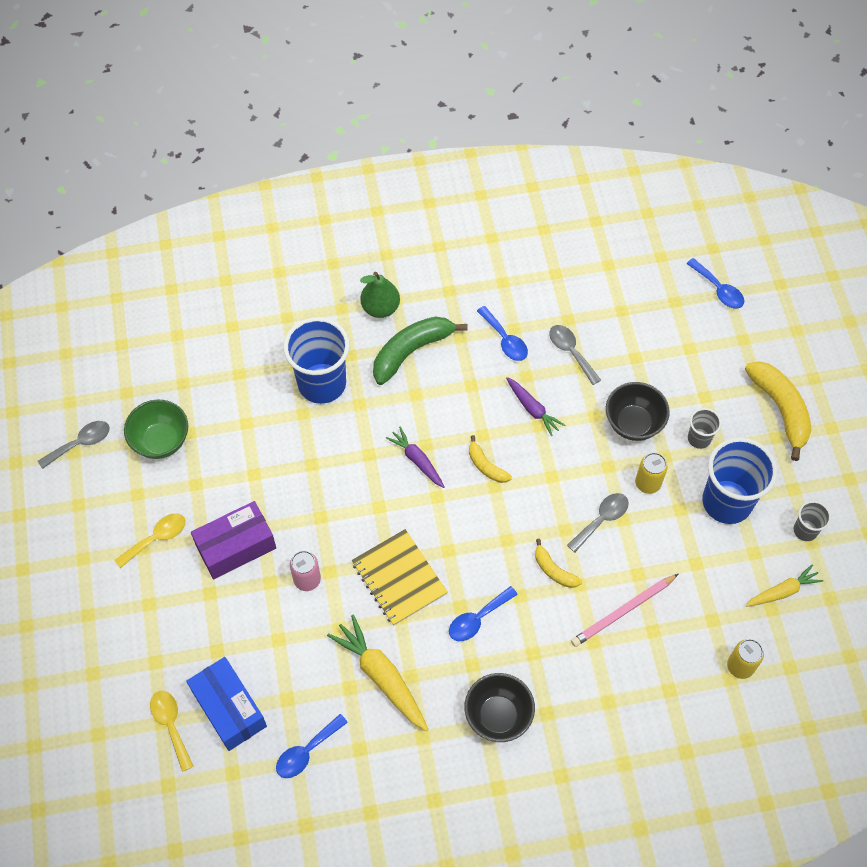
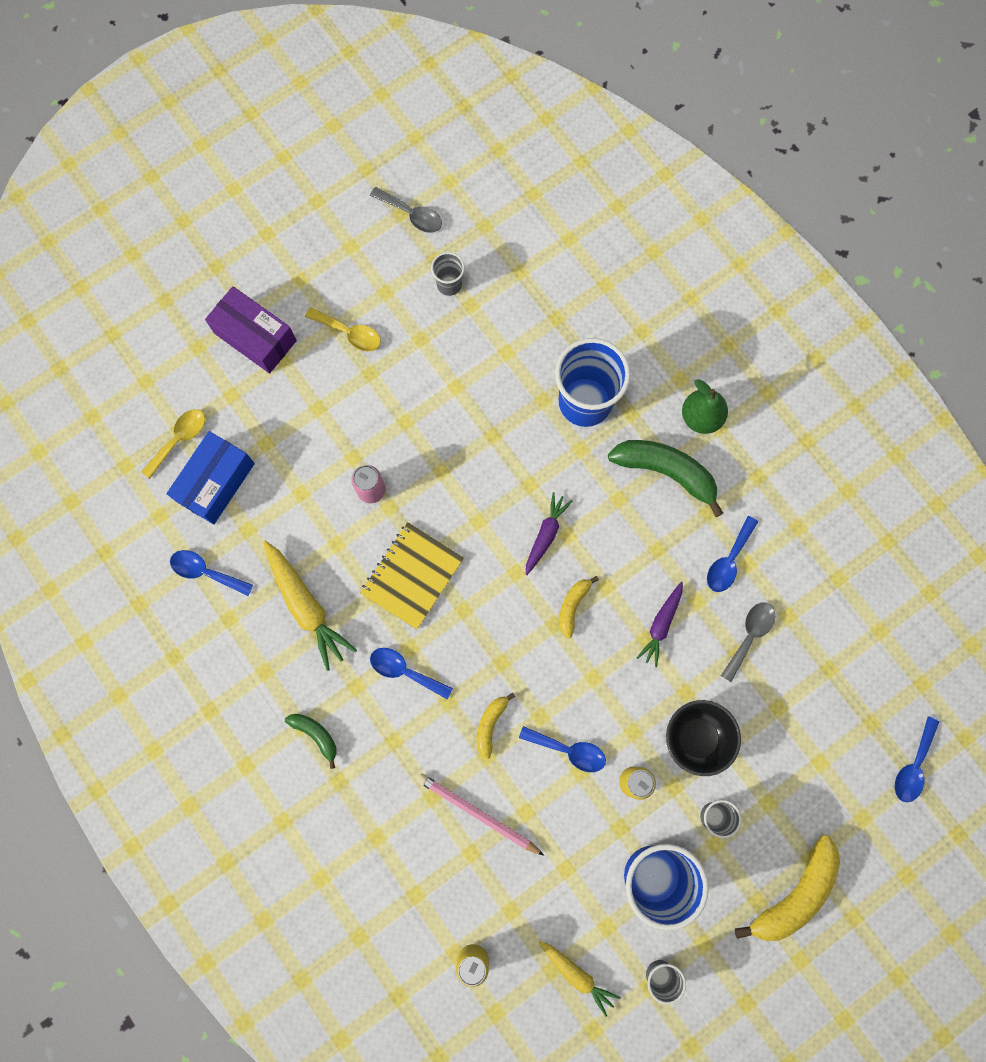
camera: 65 degrees right, 15 degrees up
(161, 441) = (449, 284): green bowl -> grey cup
(236, 547) = (374, 408): purple box -> purple box (255, 337)
(381, 676) = (306, 606): yellow carrot -> yellow carrot turned 120 degrees clockwise
(498, 716) = (315, 734): black bowl -> green banana
(601, 520) = (568, 750): grey spoon -> blue spoon

